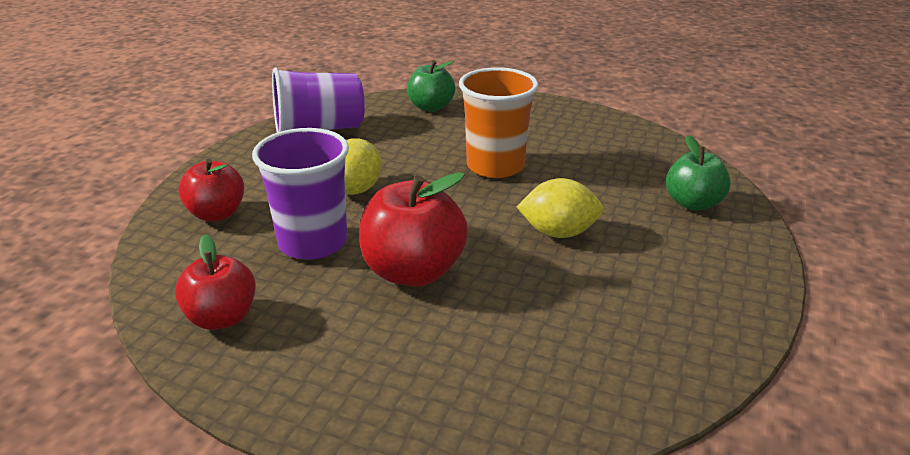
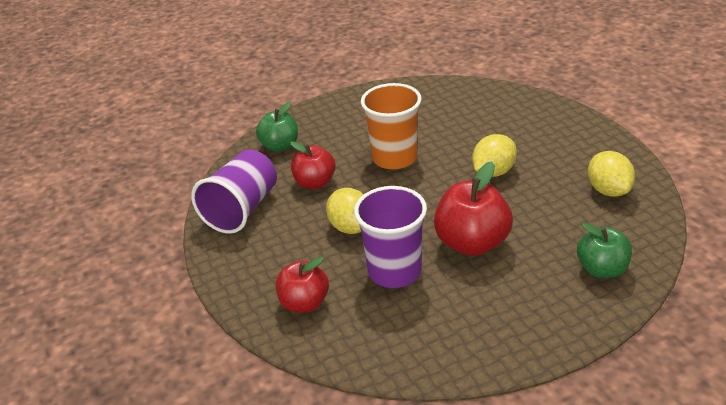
camera: 45 degrees left, 5 degrees up
(222, 317) = (436, 341): red apple -> red apple (315, 182)
(648, 334) = (608, 190): none -> yellow lemon
(692, 203) = (518, 113): green apple -> green apple (602, 269)

